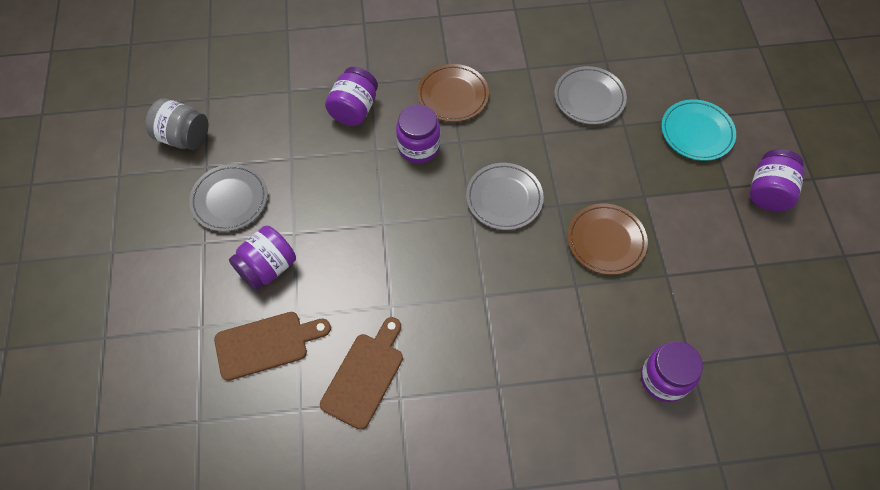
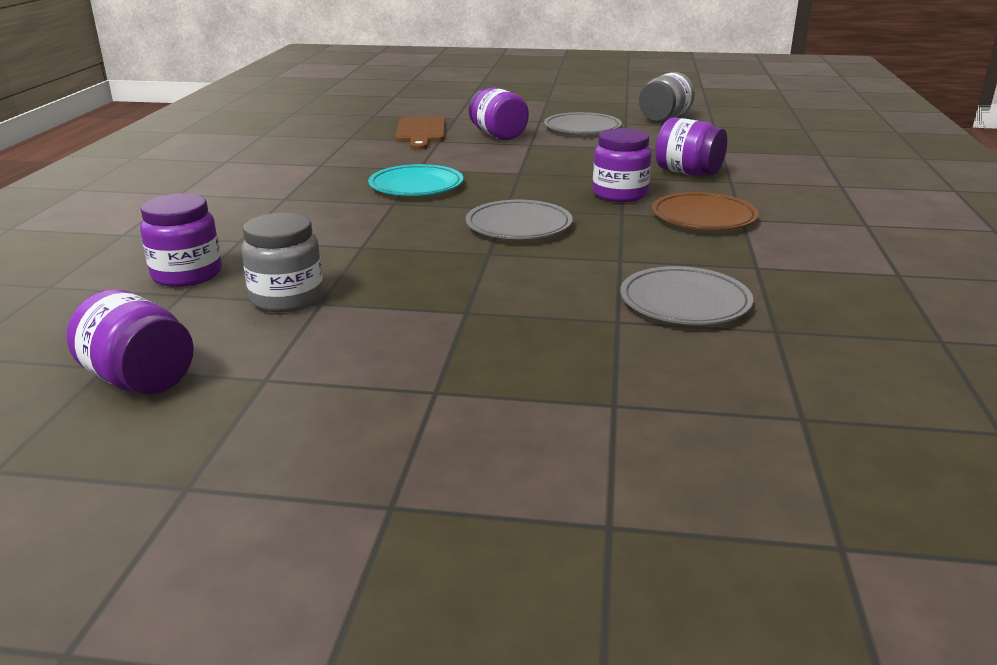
camera: 105 degrees right, 35 degrees down
(365, 375) = (356, 156): brown cutting board -> none
(606, 241) = (410, 273): brown plate -> none
(669, 297) = (287, 298): none -> grey jar
(696, 132) = (577, 386): turquoise plate -> turquoise plate (416, 186)
(768, 192) = (397, 433): purple jar -> purple jar (140, 380)

